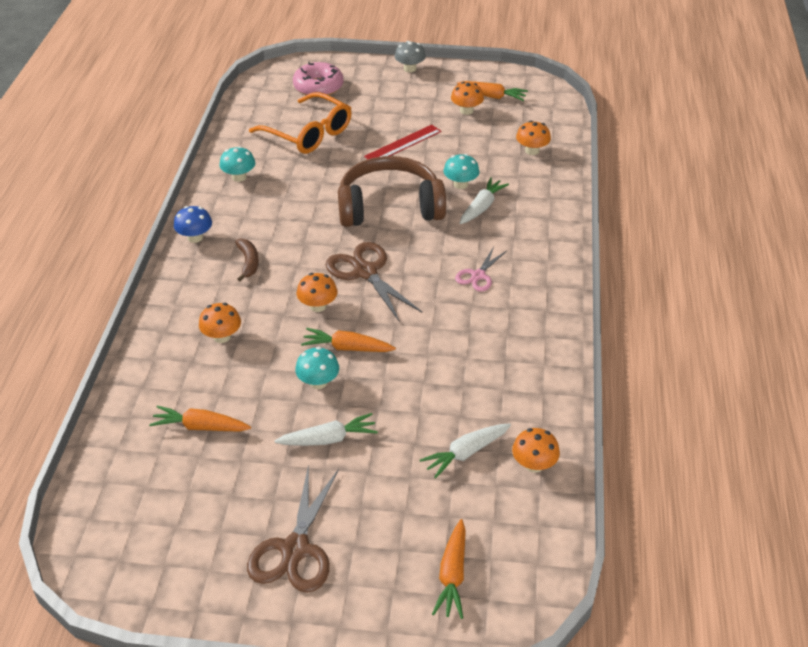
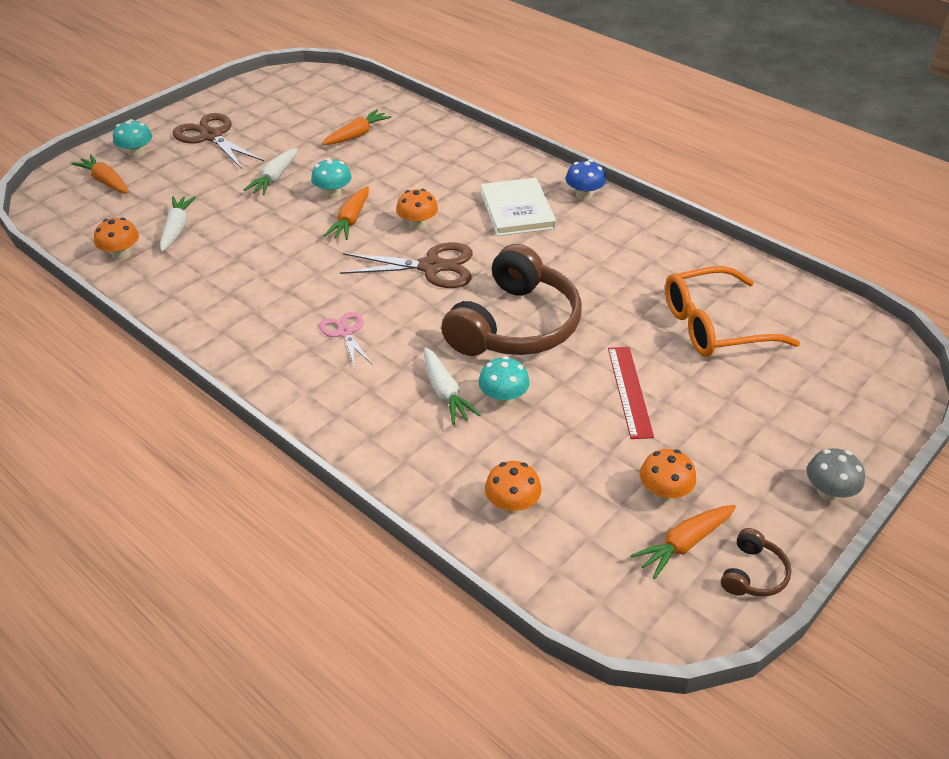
camera: 125 degrees right, 0 degrees up
(222, 336) = (437, 169): orange mushroom -> none
(239, 177) = (663, 249): turquoise mushroom -> turquoise mushroom (136, 153)
(248, 262) = (517, 210): brown banana -> white book
(318, 87) = (828, 377): pink donut -> none
(347, 348) = (351, 220): orange carrot -> orange carrot turned 150 degrees clockwise
(486, 75) = (753, 574): none -> brown headphones

